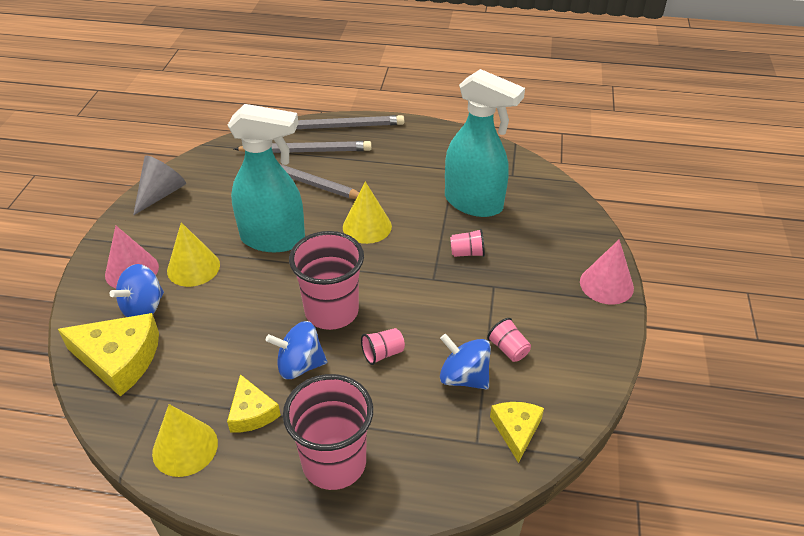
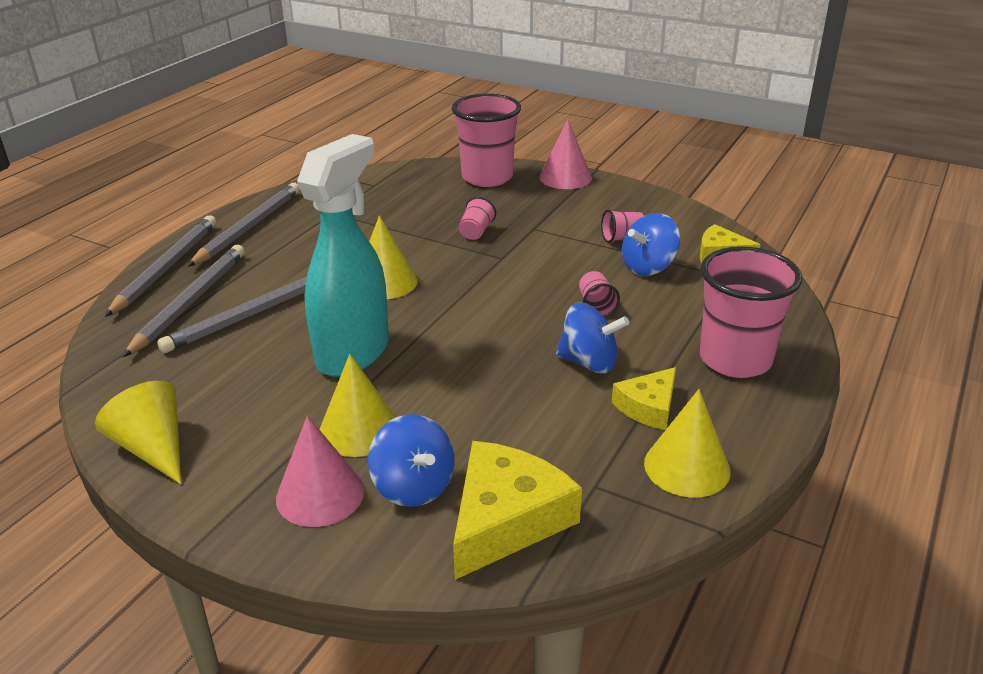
camera: 70 degrees left, 10 degrees down
(161, 194) = (153, 448): grey cone -> yellow cone
(252, 412) = (648, 407): yellow cheese -> yellow cheese turned 135 degrees clockwise
(300, 365) = (589, 362): blue spinning top -> blue spinning top turned 90 degrees counterclockwise
(331, 311) = (514, 328): pink cup -> pink cup (487, 177)
(410, 139) = (249, 227): none -> grey pencil
(474, 203) = (401, 213): turquoise spray bottle -> none

